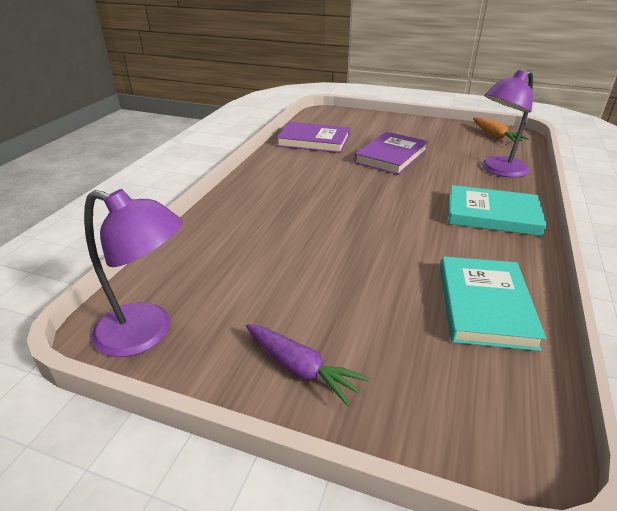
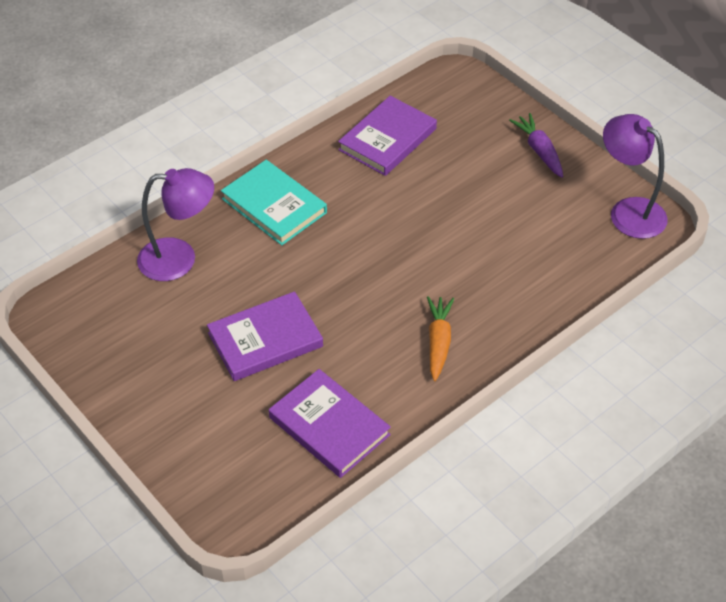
camera: 150 degrees left, 15 degrees up
(485, 305) = (387, 139): turquoise book -> purple book
(495, 136) = (80, 324): orange carrot -> orange carrot (438, 342)

